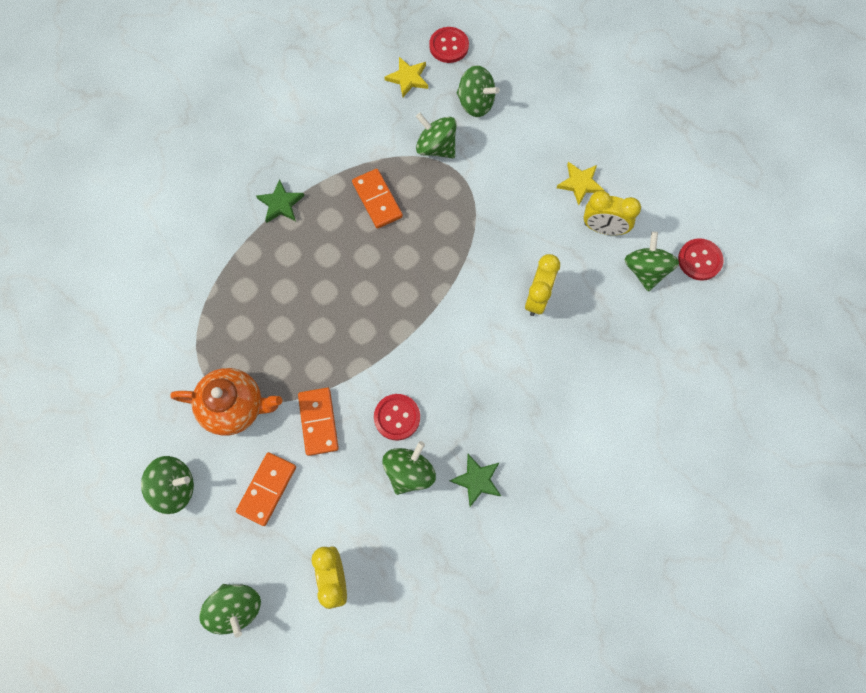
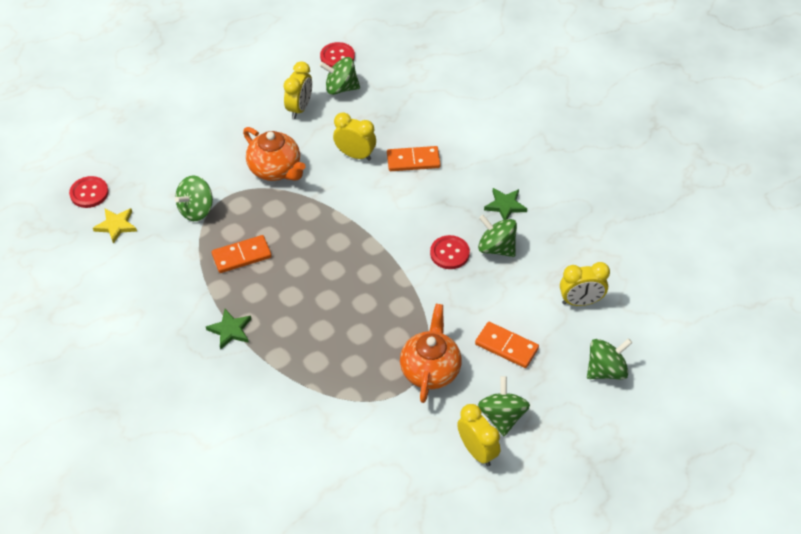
camera: 85 degrees left, 20 degrees down
(133, 462) = (477, 451): none -> yellow clock
(318, 422) = (449, 307): orange domino -> orange domino (413, 160)
(475, 103) = (157, 179): green spinning top -> none
(503, 216) = (275, 169): none -> orange teapot
(580, 183) = (255, 118): yellow star -> none

